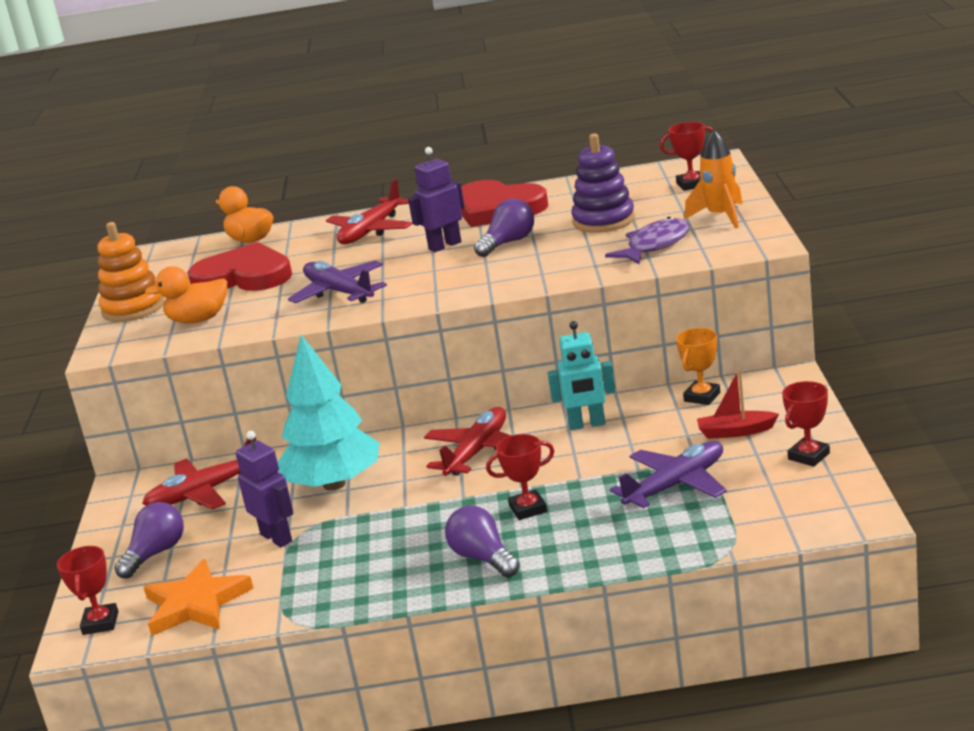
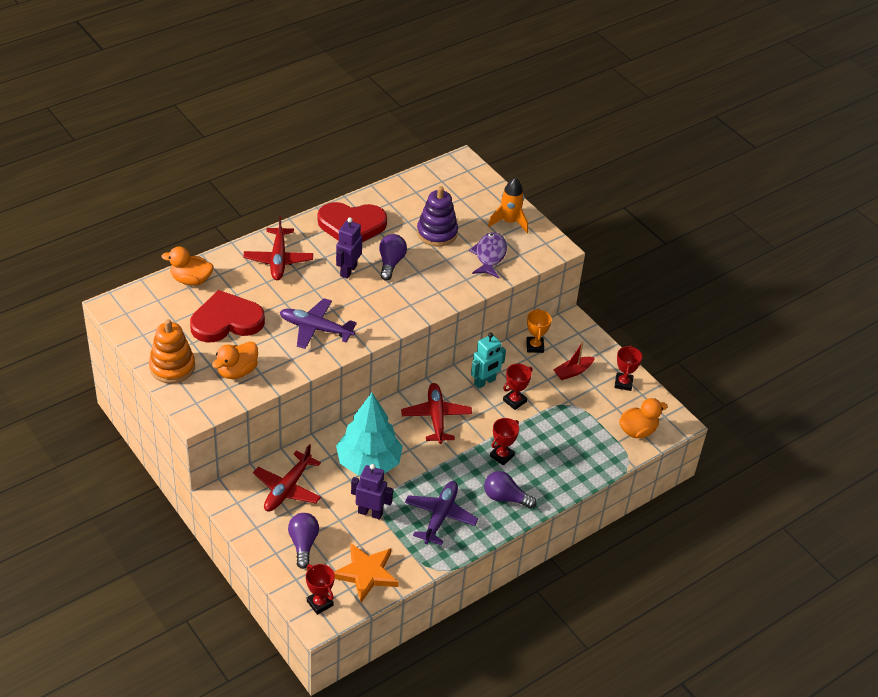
camera: 40 degrees left, 20 degrees up
(675, 485) = (569, 420): purple plane -> purple plane (440, 516)
(691, 184) = (466, 189): red trophy -> red trophy (514, 401)
(780, 516) = (638, 431): none -> orange duck

